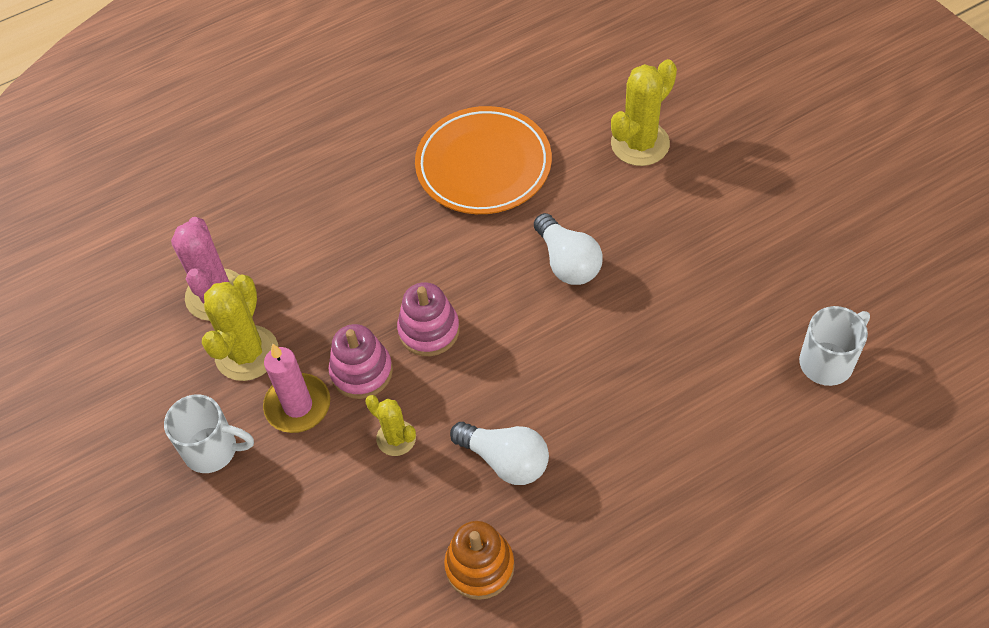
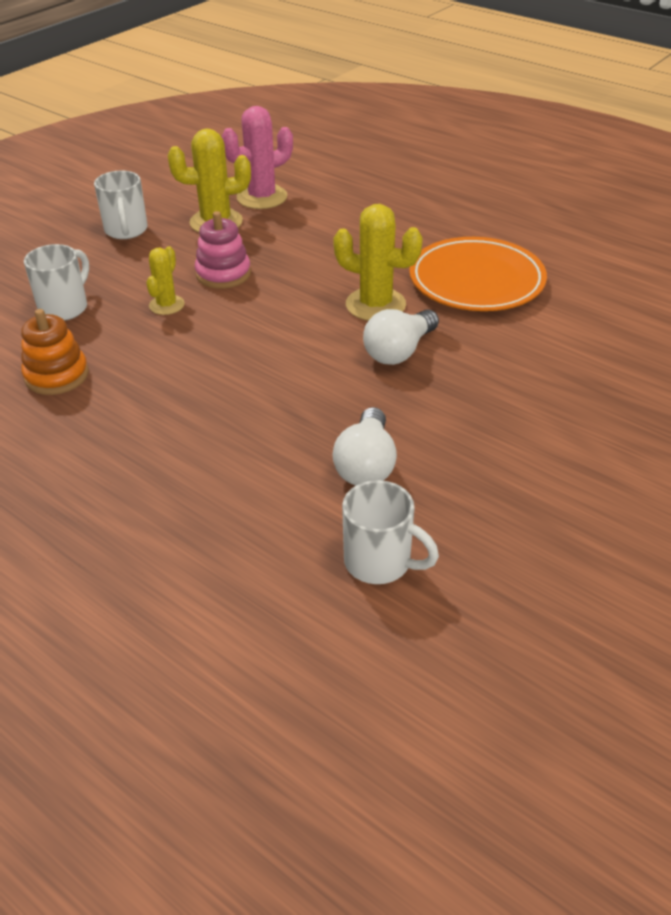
camera: 65 degrees right, 15 degrees down
(298, 405) = (179, 254): pink candle -> none
(351, 541) = (65, 307): none -> white mug
(429, 330) = (280, 295): pink stacking toy -> none
(505, 460) = (165, 365): white light bulb -> white light bulb (366, 465)
(640, 144) = (578, 364): yellow cactus -> yellow cactus (375, 305)

